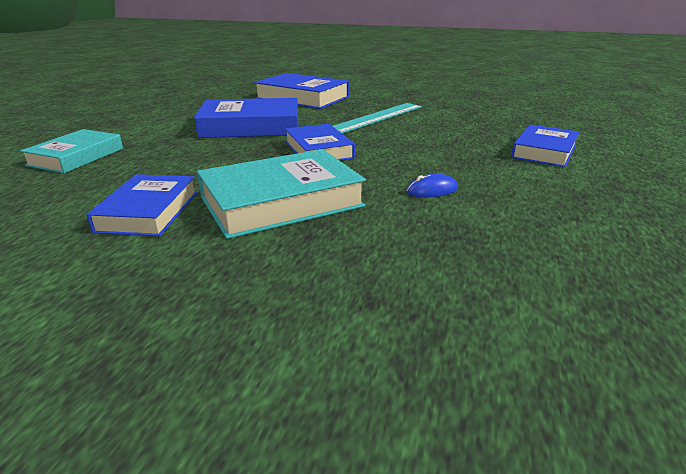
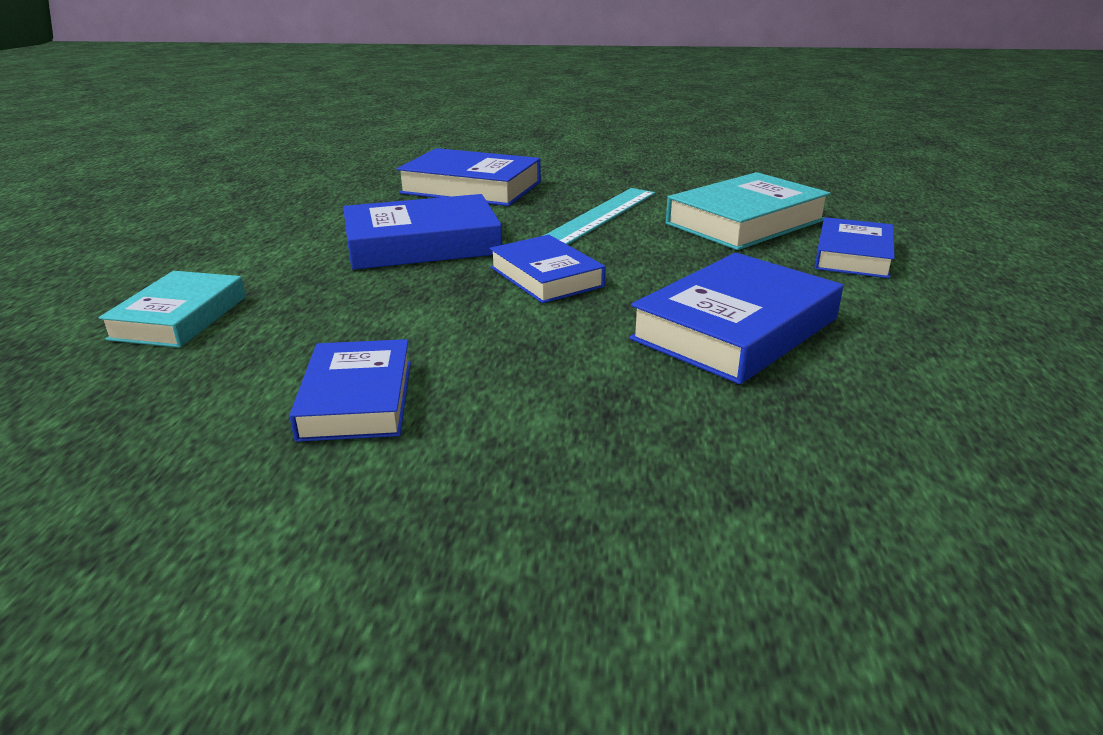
camera: 10 degrees left, 0 degrees up
(281, 202) = (540, 365): turquoise book -> turquoise book (745, 222)
(432, 190) = (735, 329): blue mouse -> blue book

